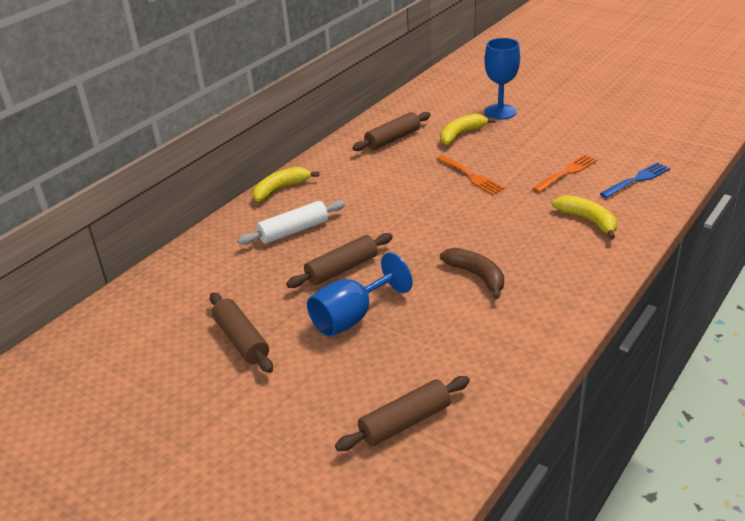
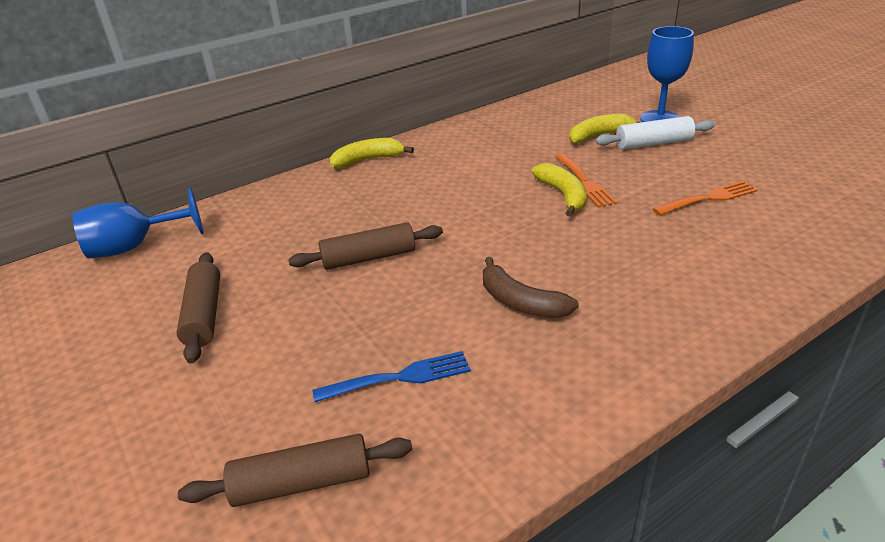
camera: 20 degrees right, 0 degrees up
(293, 231) = (349, 205): white rolling pin -> white rolling pin (653, 143)
(352, 317) = (339, 318): blue goblet -> blue goblet (134, 246)
(393, 139) = (519, 129): brown rolling pin -> none
(476, 276) = (520, 302): brown banana -> brown banana turned 150 degrees clockwise
(588, 220) = (708, 263): yellow banana -> yellow banana (563, 195)
(636, 180) = (803, 224): blue fork -> blue fork (398, 378)

